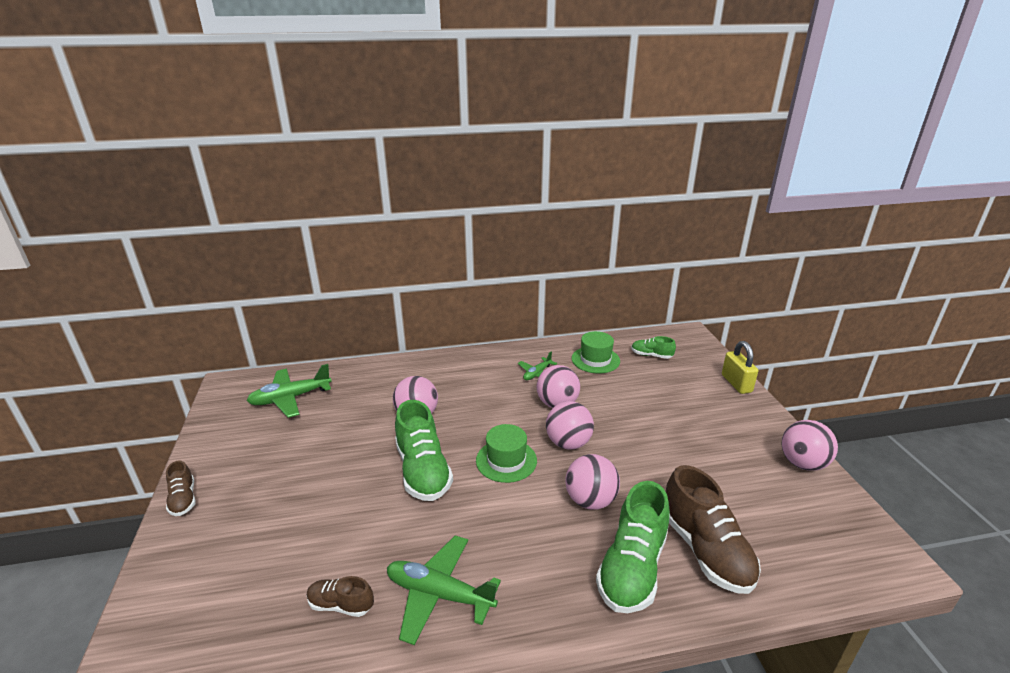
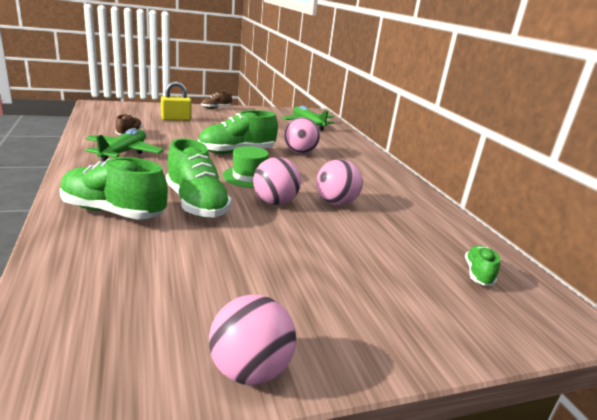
camera: 80 degrees right, 5 degrees down
(537, 374) = (384, 198): green plane -> none
(590, 500) = (196, 204): pink ball -> green shoe
(595, 360) = (435, 232): green hat -> none
(705, 550) = (116, 250): brown shoe -> none
(736, 383) = (453, 347): yellow padlock -> yellow padlock (176, 119)

